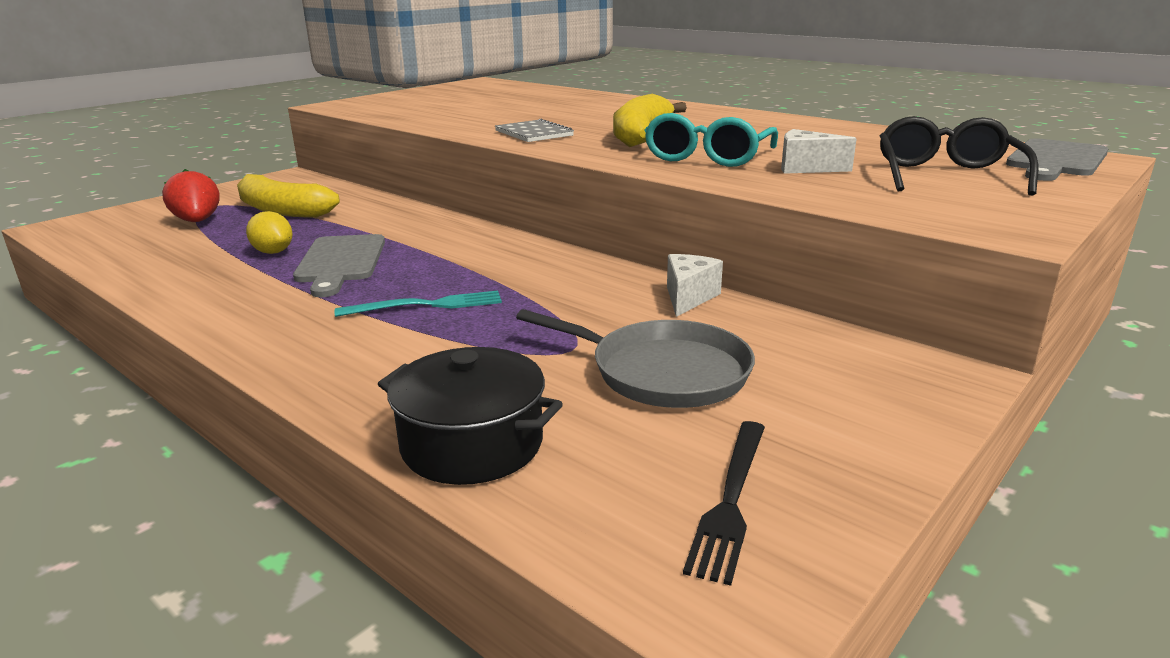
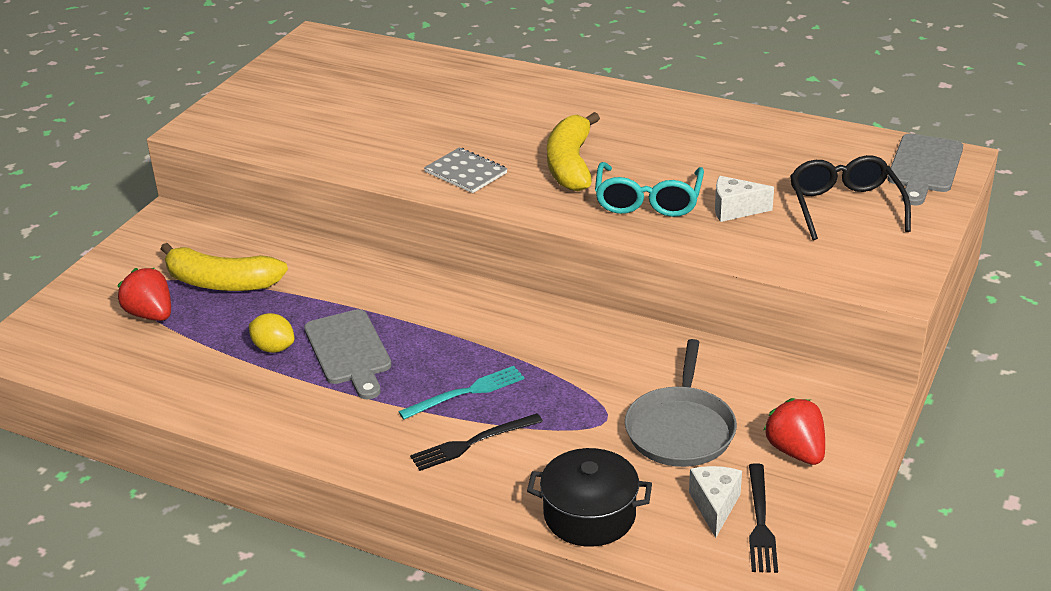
camera: 15 degrees left, 10 degrees up
(390, 347) = (472, 443): none -> black fork
(663, 372) = (680, 429): grey pan -> grey pan turned 90 degrees clockwise
(688, 297) = (666, 346): white cheese -> white cheese (715, 506)
(822, 419) = (796, 451): none -> red strawberry

